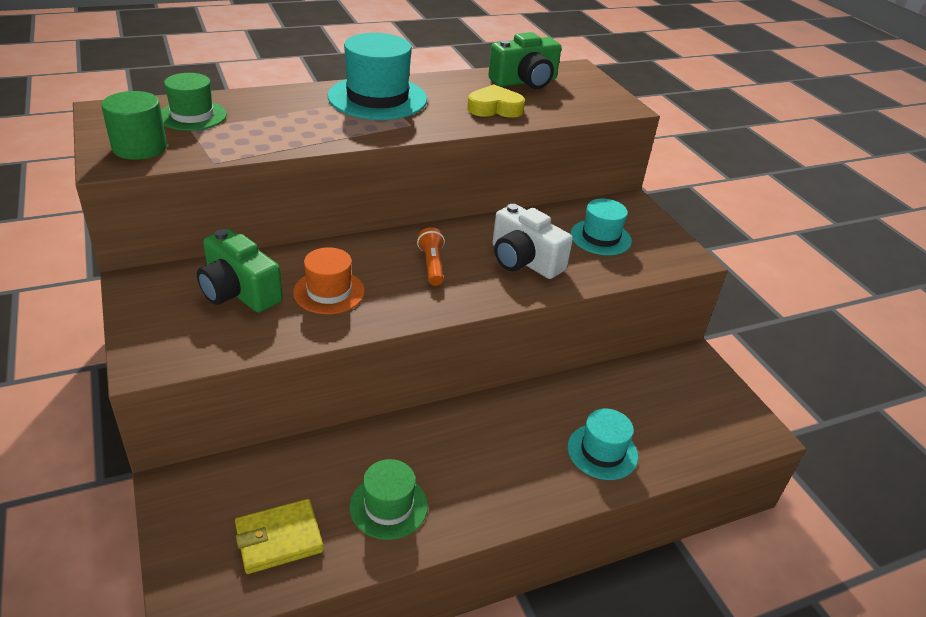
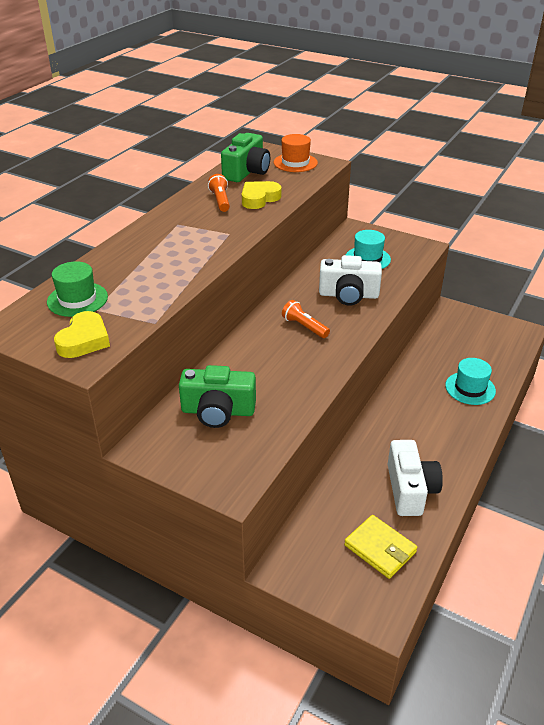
camera: 35 degrees left, 0 degrees up
(140, 147) = (84, 340): green cylinder -> yellow heart
(279, 539) = (380, 548): yellow wallet -> yellow wallet turned 75 degrees counterclockwise
(329, 292) = (271, 378): orange hat -> orange hat (295, 163)
(377, 98) = (178, 225): turquoise hat -> none
(388, 506) = (410, 489): green hat -> white camera
(453, 94) = (220, 200): none -> orange flashlight

